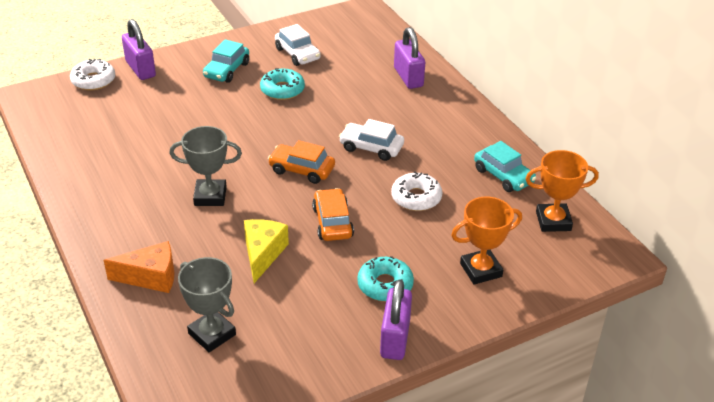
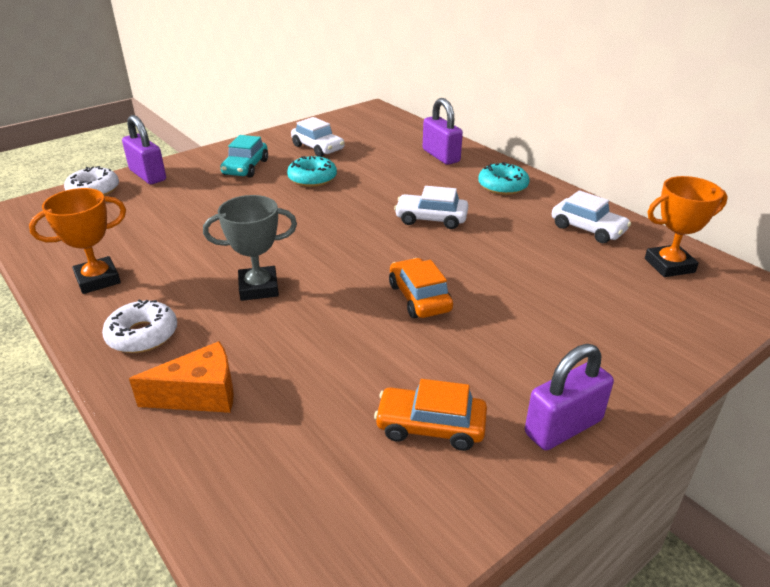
camera: 10 degrees left, 5 degrees down
(212, 334) = (307, 462): grey trophy -> none
(263, 254) = (345, 345): yellow cheese -> none
(301, 170) = (361, 248): orange car -> orange car (430, 426)
(385, 285) = (516, 360): turquoise donut -> turquoise donut (502, 186)
(395, 338) = (563, 427): purple padlock -> purple padlock turned 60 degrees clockwise
(416, 198) = (505, 260): white donut -> white donut (142, 335)
(481, 270) = (622, 327): orange trophy -> orange trophy (98, 280)
(503, 176) = (588, 229): turquoise car -> white car

